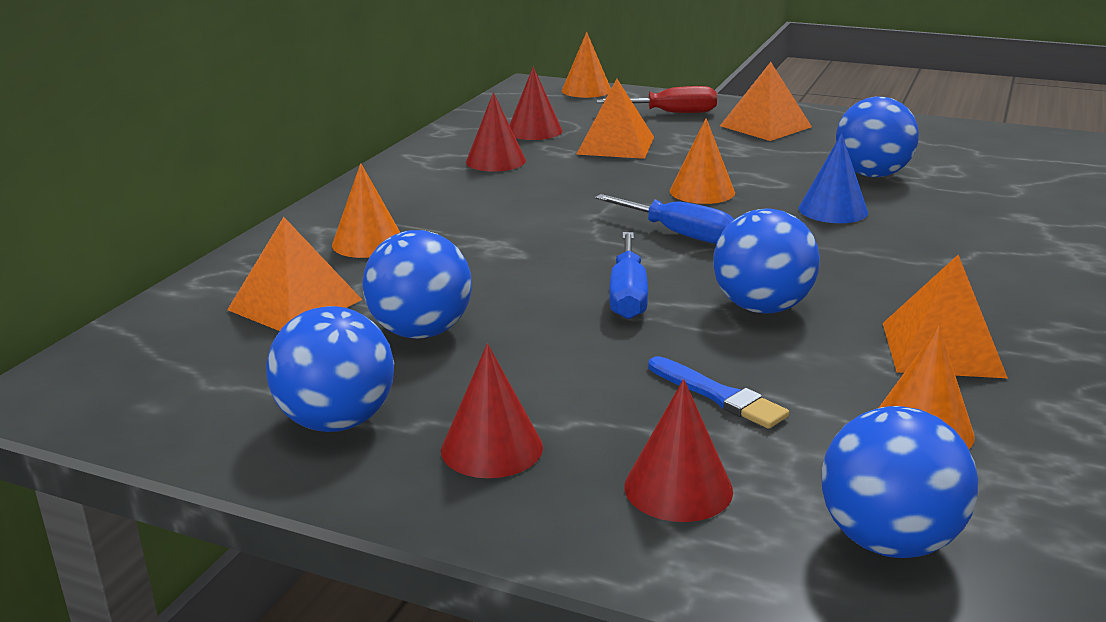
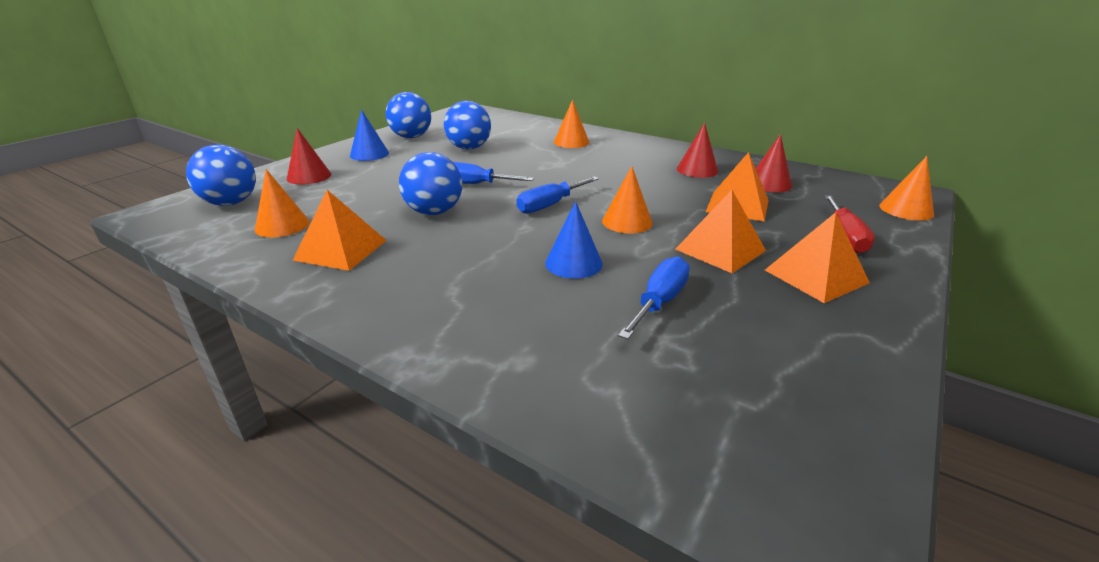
camera: 100 degrees right, 5 degrees up
(295, 304) = (510, 132): orange pyramid -> orange pyramid (720, 250)
(492, 448) = (369, 154): red cone -> blue cone
(718, 395) = (360, 190): blue brush -> none
(872, 174) = (659, 302): blue ball -> blue screwdriver

